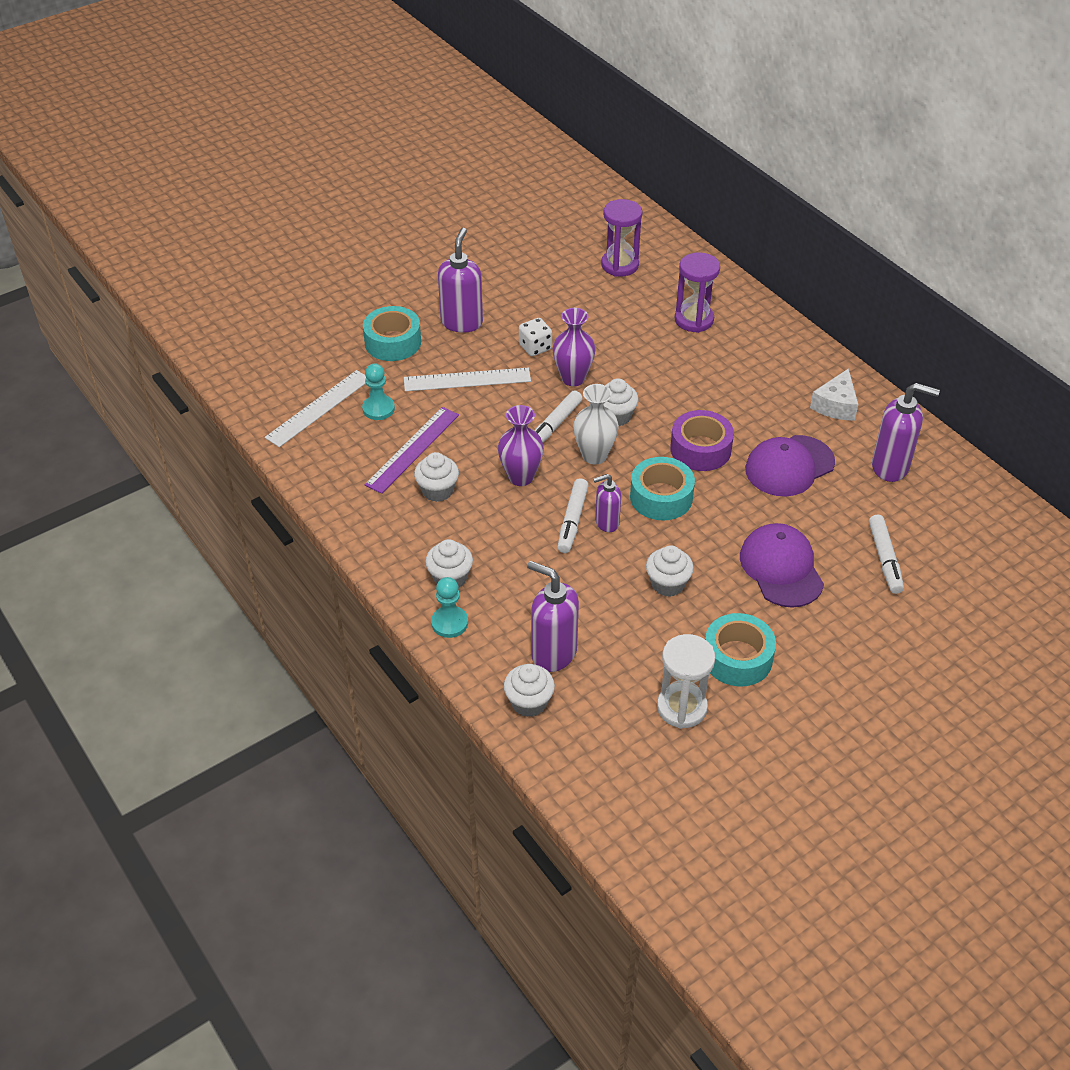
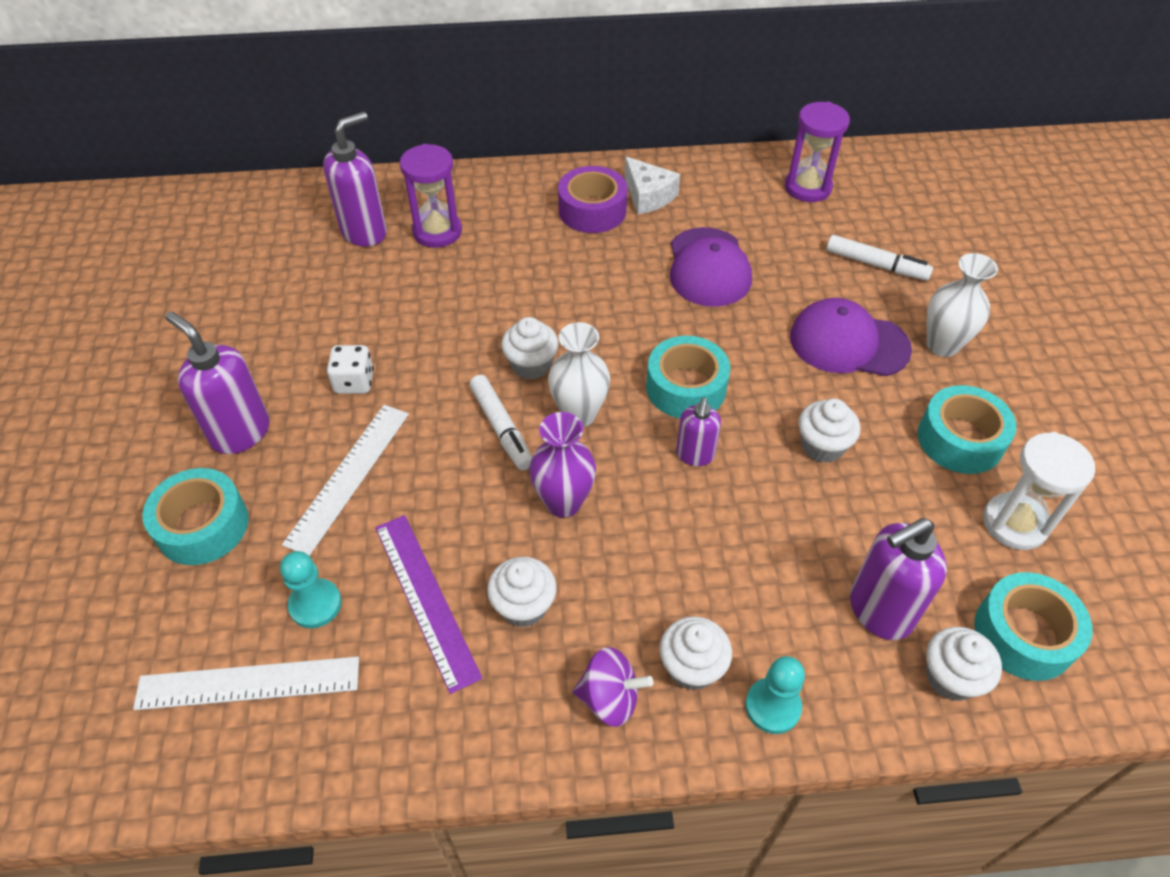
camera: 60 degrees left, 5 degrees up
(319, 408) = (248, 683): white ruler -> white ruler turned 75 degrees counterclockwise
(406, 550) = (610, 698): none -> purple spinning top
(572, 521) = (671, 486): white marker -> none
(573, 378) = (437, 373): purple vase -> none
(589, 733) = (1024, 634): none -> turquoise tape
(620, 265) = (293, 245): purple hourglass -> purple hourglass (807, 187)
(700, 449) = (636, 320): purple tape -> purple tape (592, 210)
(828, 623) = (942, 345): none -> white vase
(890, 467) = (757, 202): purple soap dispenser -> purple soap dispenser (364, 232)

